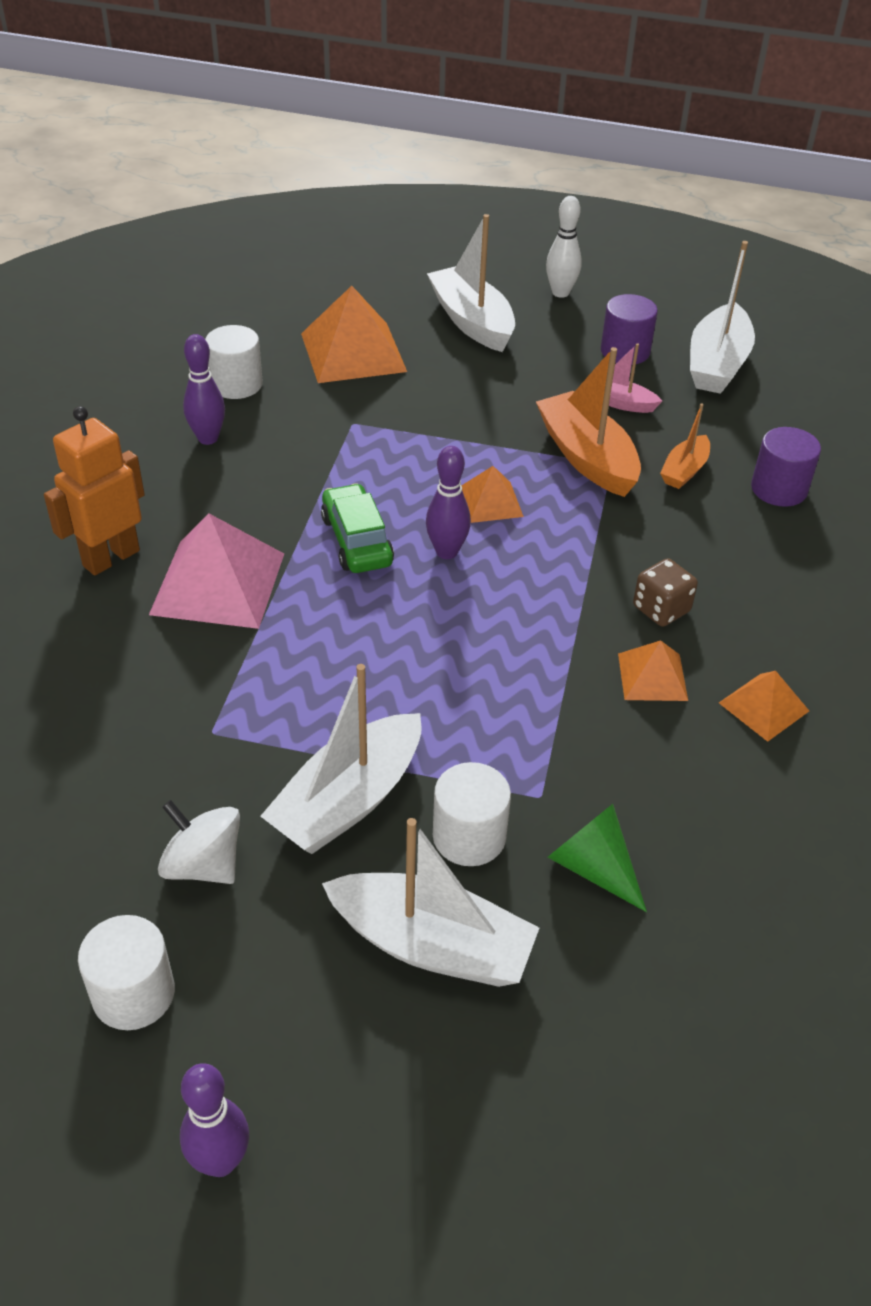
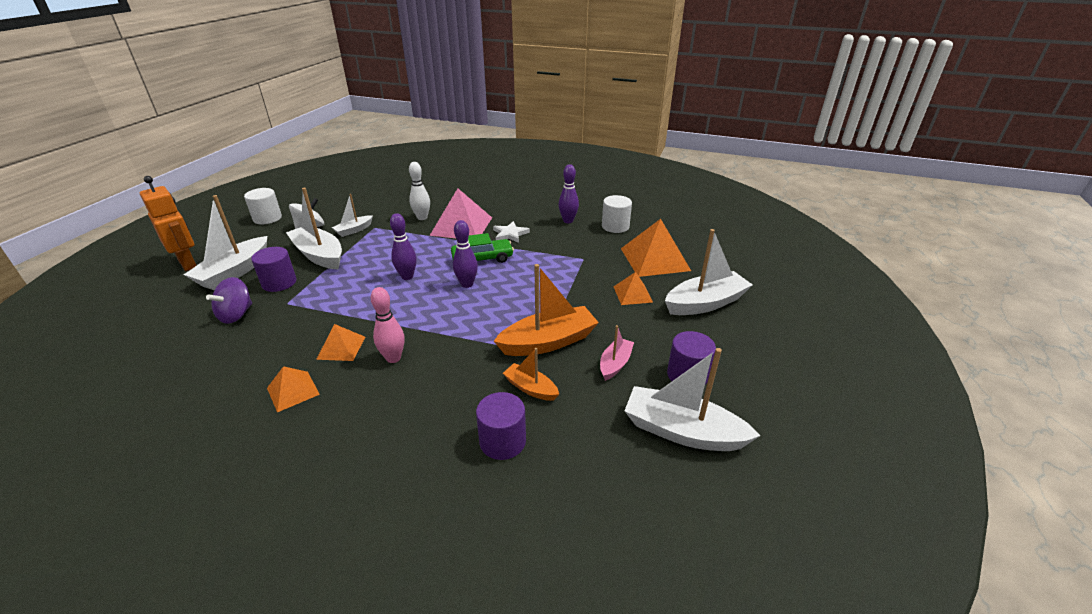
camera: 95 degrees right, 10 degrees down
(111, 558) = (484, 204): orange robot -> orange robot (188, 264)
(220, 1161) = (194, 233): purple bowling pin -> purple bowling pin (407, 276)
(225, 767) = (354, 230): none -> white boat
(259, 511) = (510, 234): none -> white star
(469, 836) = (279, 283): white cylinder -> purple cylinder
(490, 502) = (507, 300): orange pyramid -> orange pyramid (632, 294)
(560, 293) = (764, 348): white bowling pin -> white bowling pin (422, 218)
(592, 867) = (236, 315): green cone -> purple spinning top
(661, 609) = (393, 358): brown dice -> pink bowling pin

